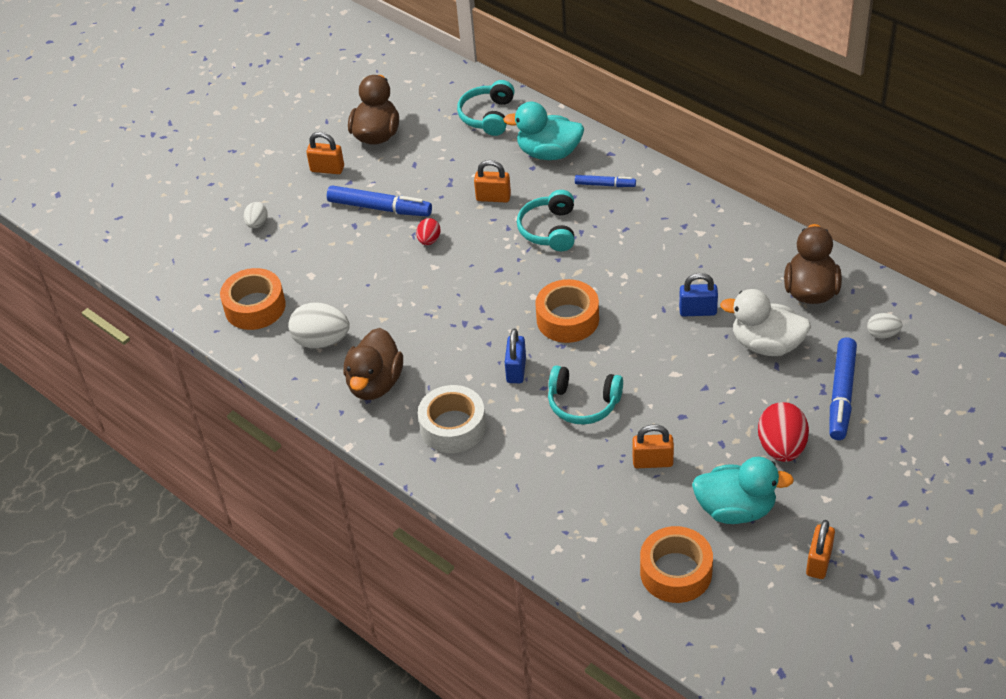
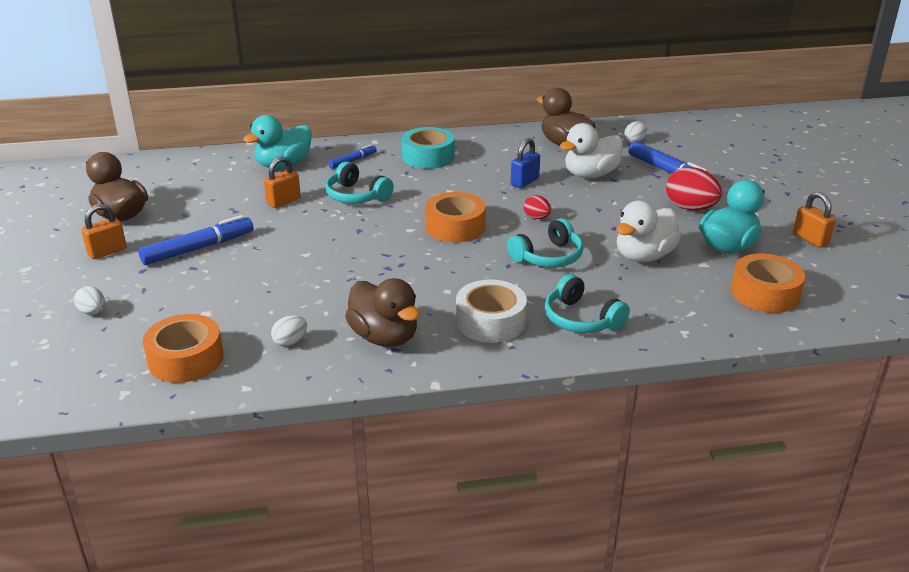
camera: 55 degrees left, 15 degrees down
(321, 341) = (290, 342): white egg -> white egg, size x0.54
(429, 240) = (275, 244): red egg -> red egg (536, 217)
(488, 116) = (201, 169): turquoise headphones -> turquoise headphones (581, 319)
(516, 370) = (472, 268): blue padlock -> none
(652, 462) = (644, 256): orange padlock -> white duck
(669, 222) = (428, 157): none -> turquoise tape

